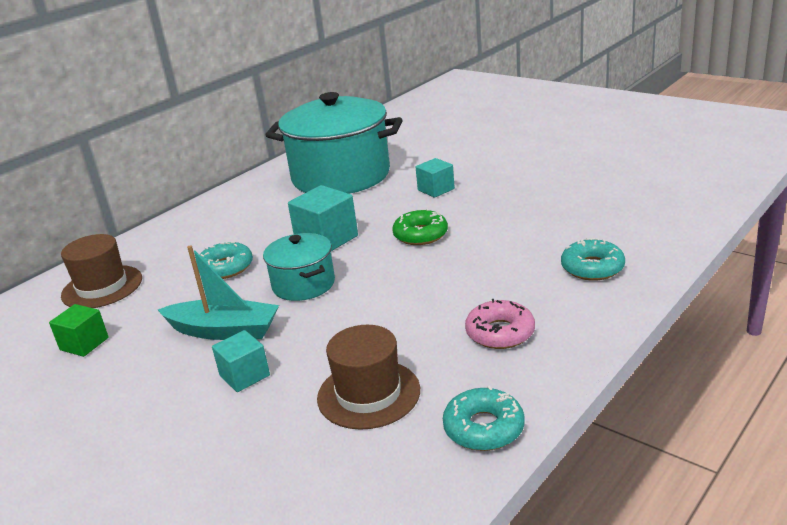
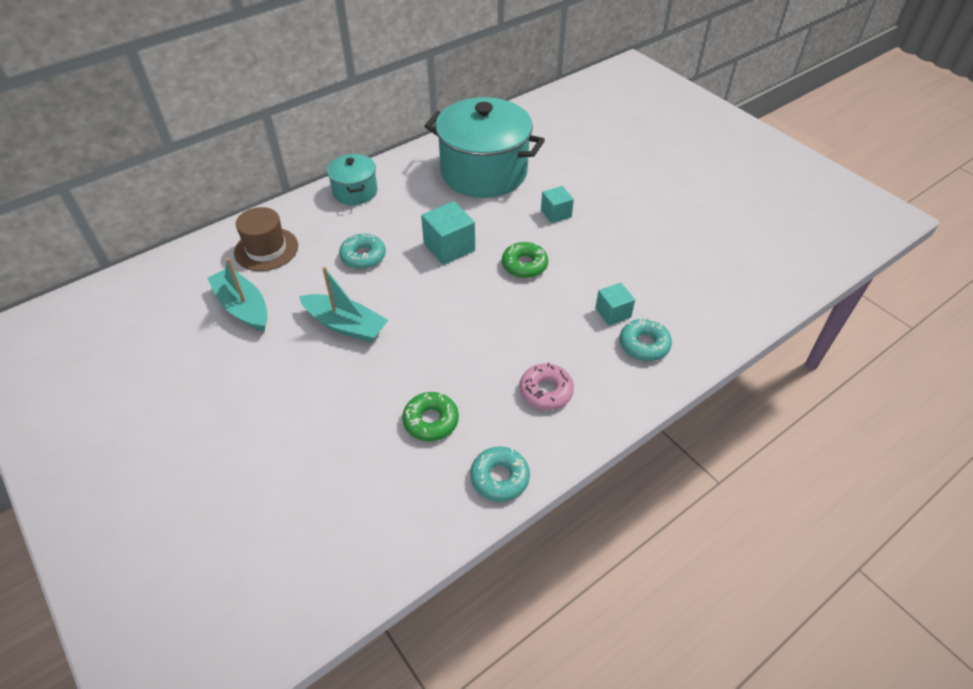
camera: 10 degrees right, 20 degrees up
(84, 344) = (243, 307): green cube -> turquoise boat
(244, 375) = (349, 375): turquoise cube -> turquoise cube (613, 313)
(303, 284) = (417, 294): turquoise pot -> turquoise pot (355, 192)
(368, 394) = (431, 421): brown hat -> green donut

